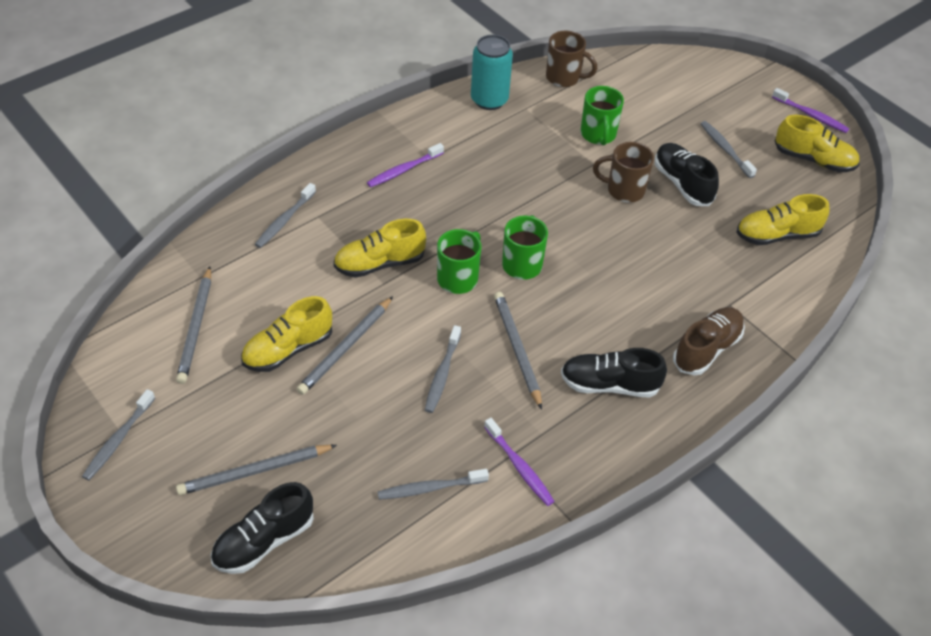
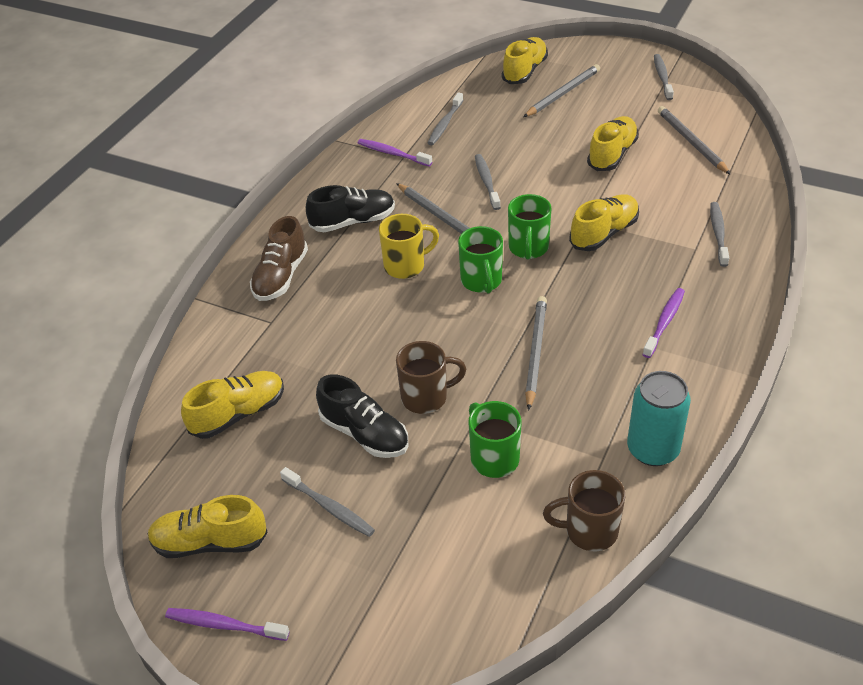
camera: 160 degrees right, 5 degrees down
(264, 541) = (524, 71): black shoe -> yellow shoe
(346, 348) = (572, 170): grey pencil -> grey pencil (535, 352)
(430, 488) = (445, 124): grey toothbrush -> grey toothbrush turned 150 degrees clockwise
(581, 309) = (406, 266): none -> yellow mug

